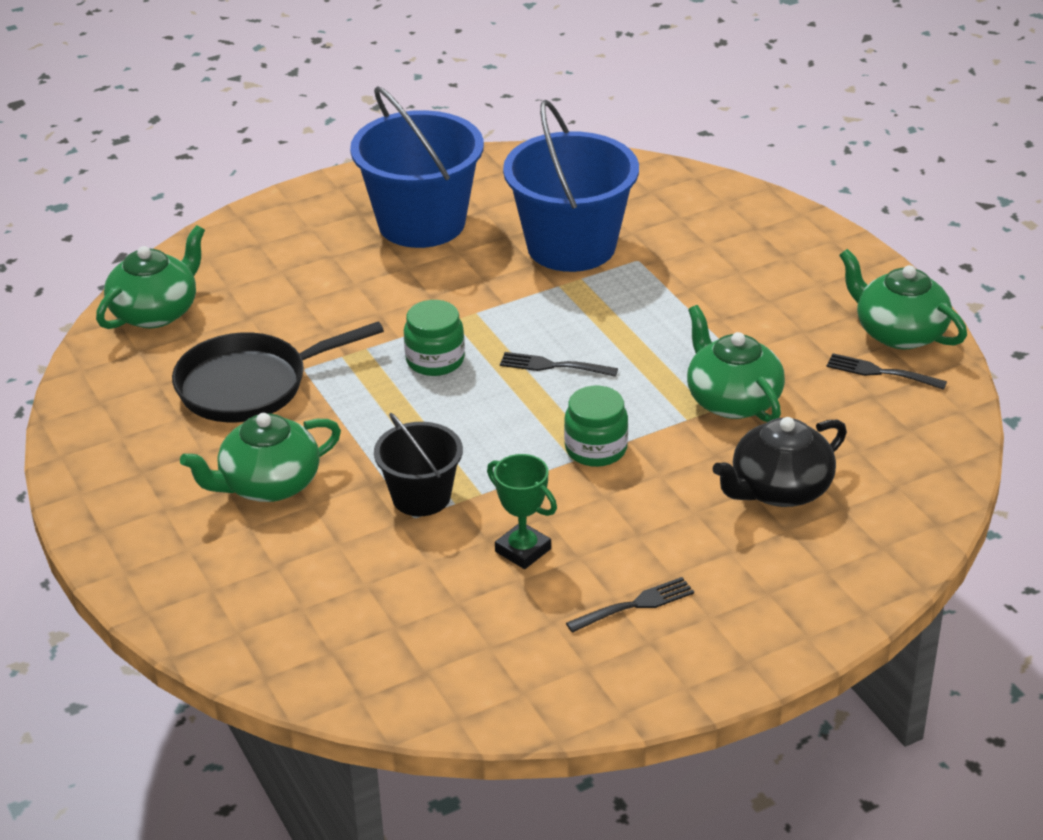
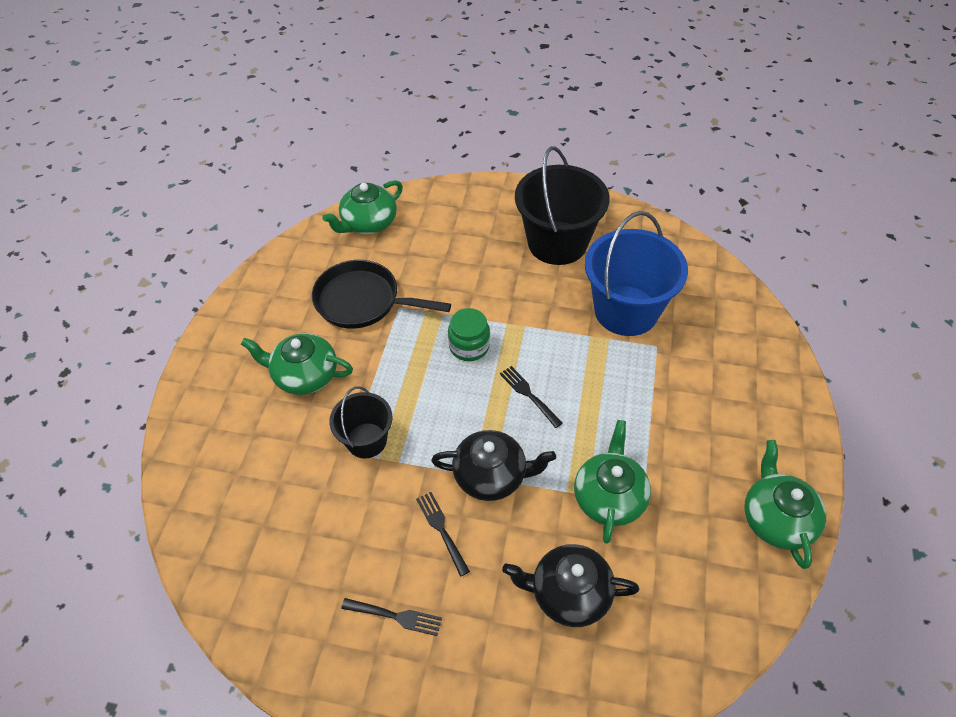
camera: 40 degrees right, 15 degrees up
(156, 312) = (368, 223): green teapot -> green teapot turned 150 degrees clockwise
(421, 223) = (557, 243): blue bucket -> black bucket
(523, 550) = (378, 522): green trophy -> none
(596, 449) = (491, 475): green jar -> black teapot
(881, 372) = (731, 545): black fork -> black fork (442, 530)

